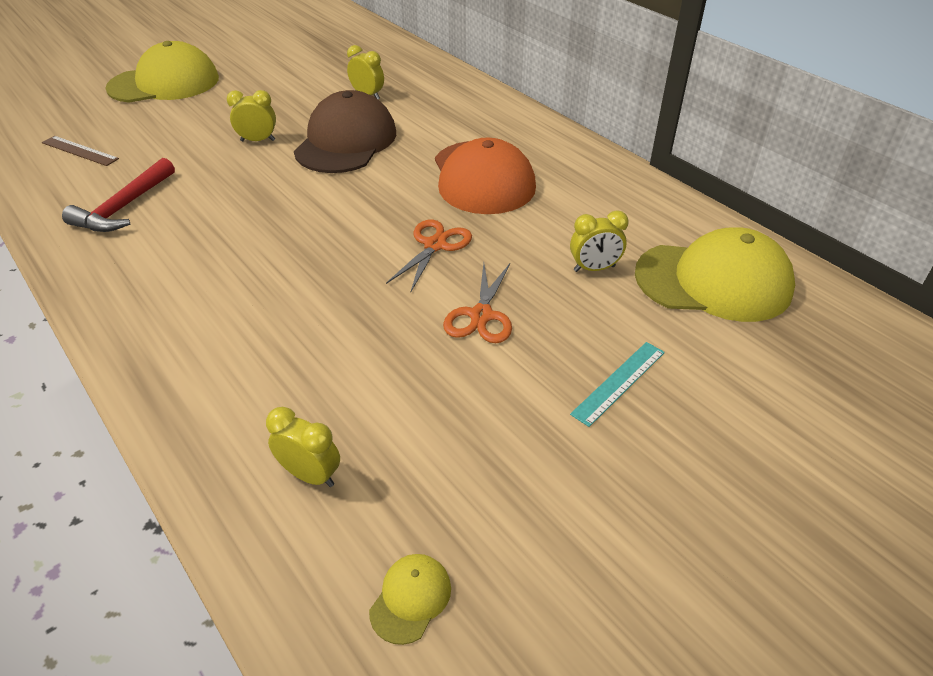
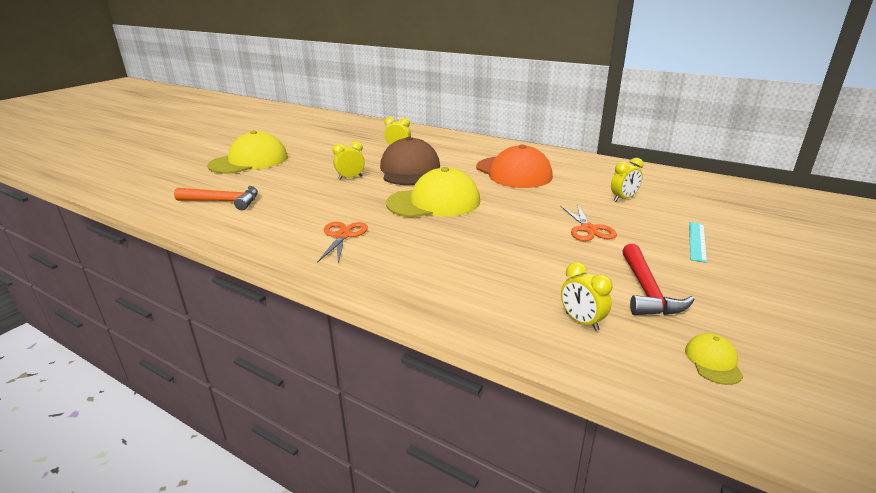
camera: 20 degrees left, 15 degrees down
(79, 151) = (223, 201): brown ruler -> orange hammer
(124, 207) = (292, 223): red hammer -> red hammer (646, 290)
(310, 475) = (581, 321): yellow clock -> yellow clock turned 135 degrees counterclockwise
(435, 245) = (523, 205): orange scissors -> orange scissors (343, 236)
(713, 281) = (689, 192): yellow cap -> yellow cap (434, 202)

